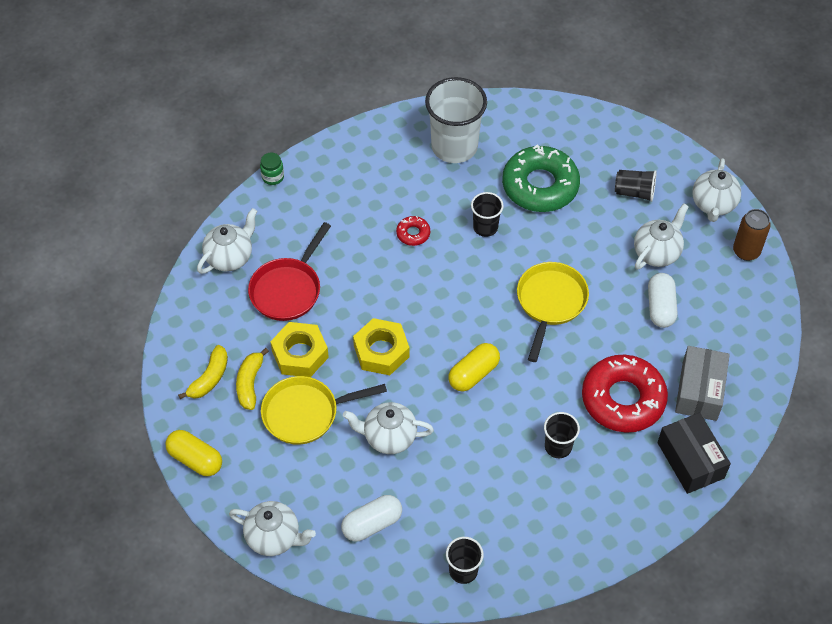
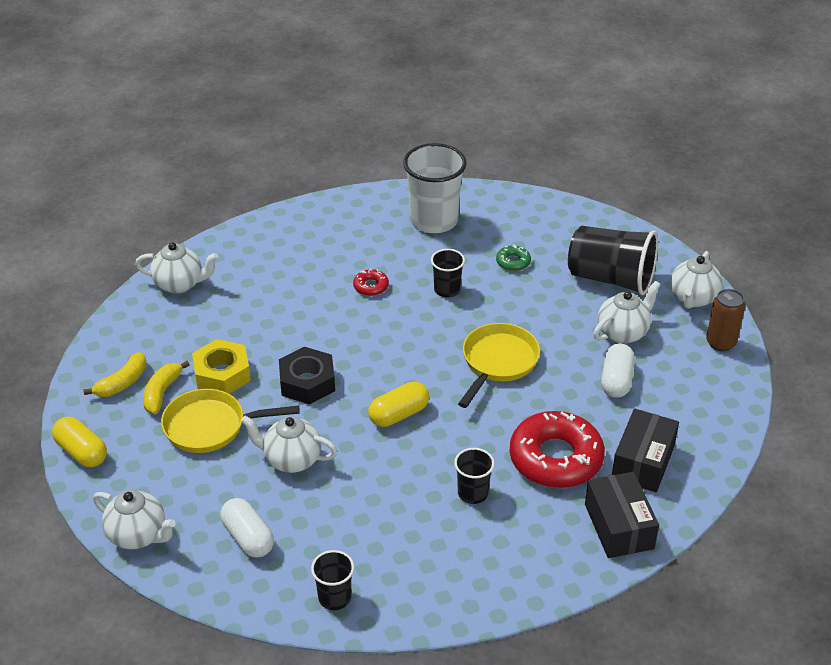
camera: 10 degrees right, 15 degrees down
(230, 257) = (180, 284): white teapot -> white teapot turned 45 degrees clockwise
(273, 177) = (245, 225): green jar -> none
(288, 289) = (228, 317): red pan -> none
(372, 524) = (248, 538): white capsule -> white capsule turned 75 degrees clockwise
(381, 351) = (307, 382): yellow nut -> black nut
(540, 186) = (513, 262): green donut -> green donut, size x0.43
(634, 192) = (611, 278): black cup -> black cup, size x1.93
(699, 391) = (643, 462): grey box -> black box

